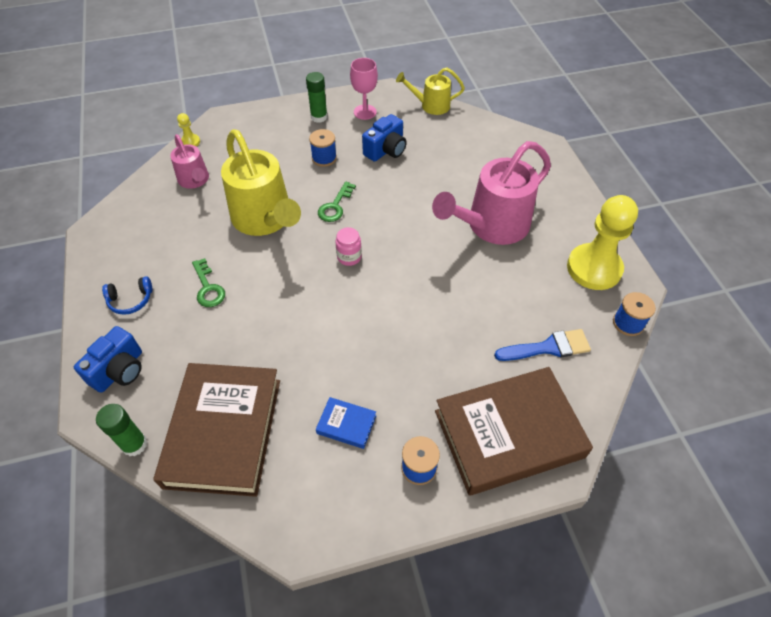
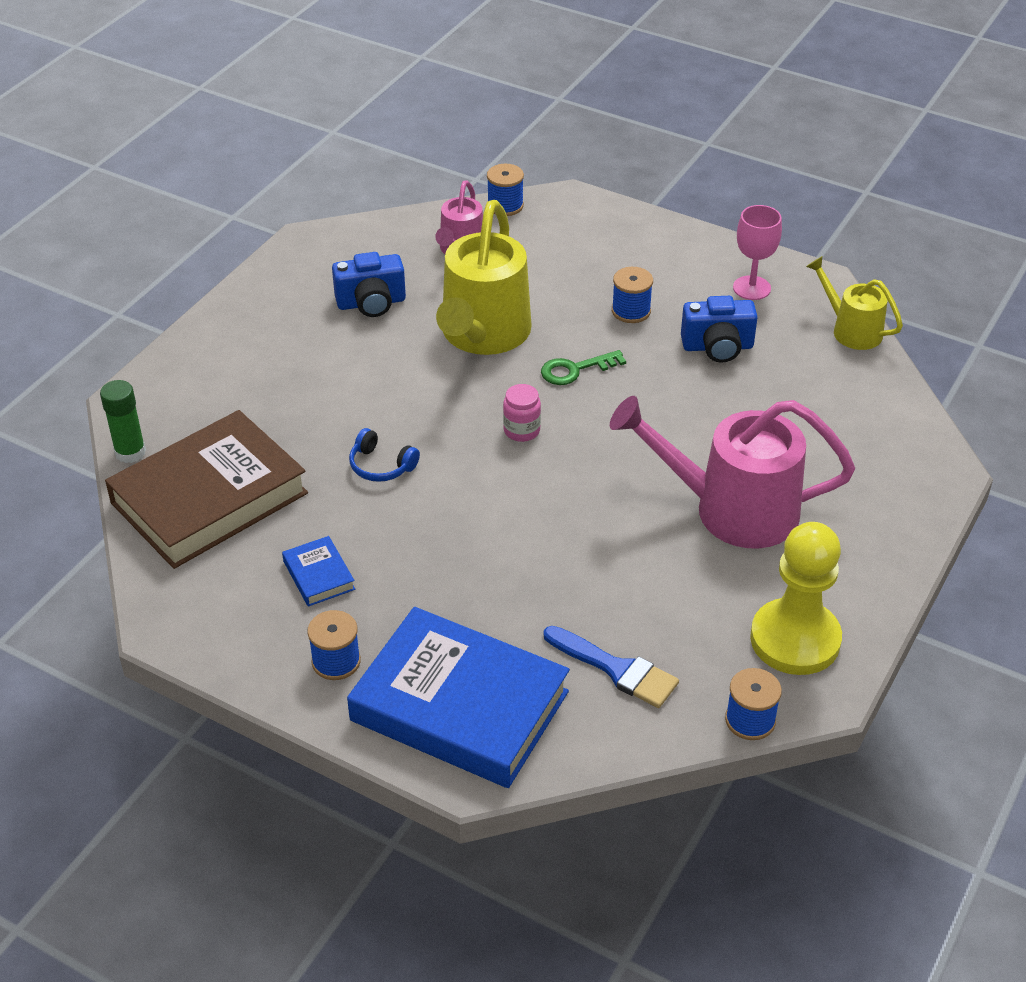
camera: 45 degrees right, 10 degrees down
(119, 370) = (187, 383): blue camera -> blue camera (371, 303)
(130, 300) = (265, 328): blue headphones -> blue headphones (381, 466)
(190, 142) = (505, 205): yellow pawn -> blue spool
(208, 288) = (346, 364): green key -> none
(319, 117) = (686, 261): green glue stick -> none
(508, 434) = (459, 706): brown book -> blue book

